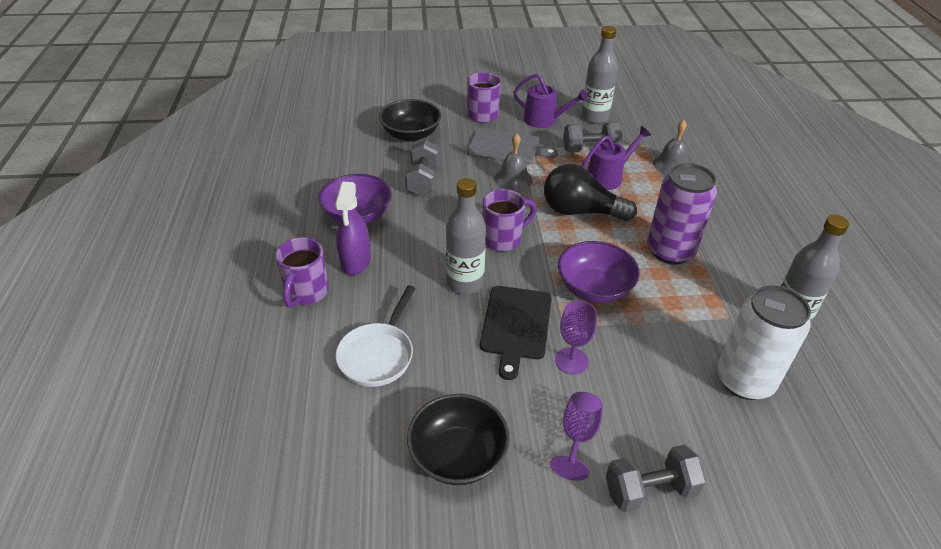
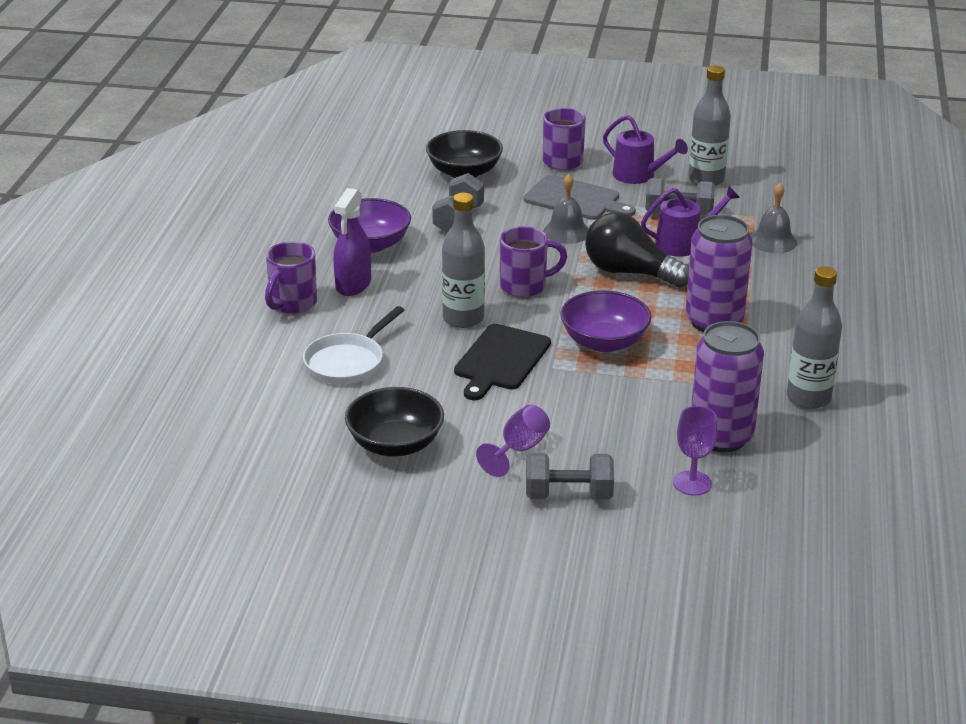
camera: 15 degrees right, 10 degrees down
(571, 361) = (544, 395): purple goblet -> purple goblet (692, 483)
(744, 380) = (721, 437): white can -> purple can

